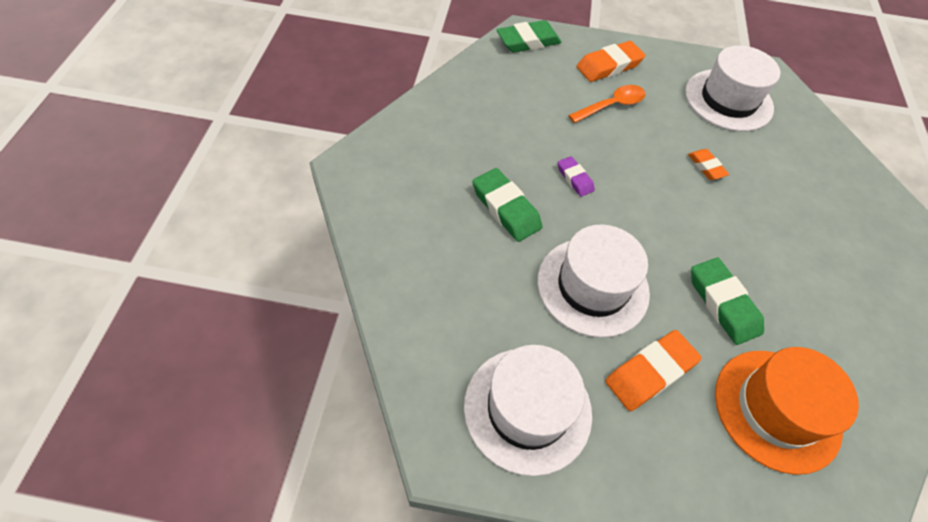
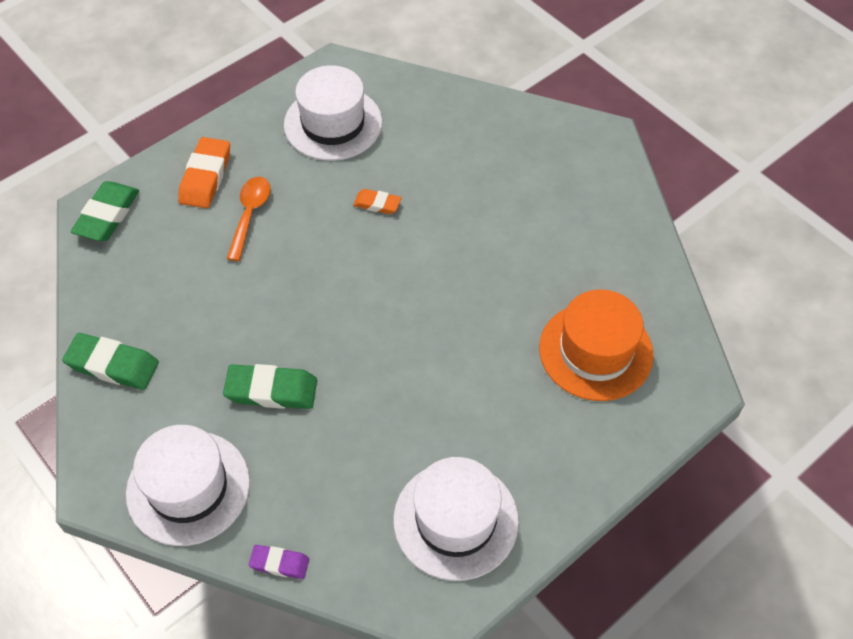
camera: 45 degrees left, 0 degrees up
(574, 179) = (294, 311): purple eraser -> purple eraser (279, 563)
(592, 286) = (401, 386): white hat -> white hat (188, 487)
(650, 372) = (502, 409): orange eraser -> none
(723, 304) = (496, 309): green eraser -> green eraser (112, 365)

